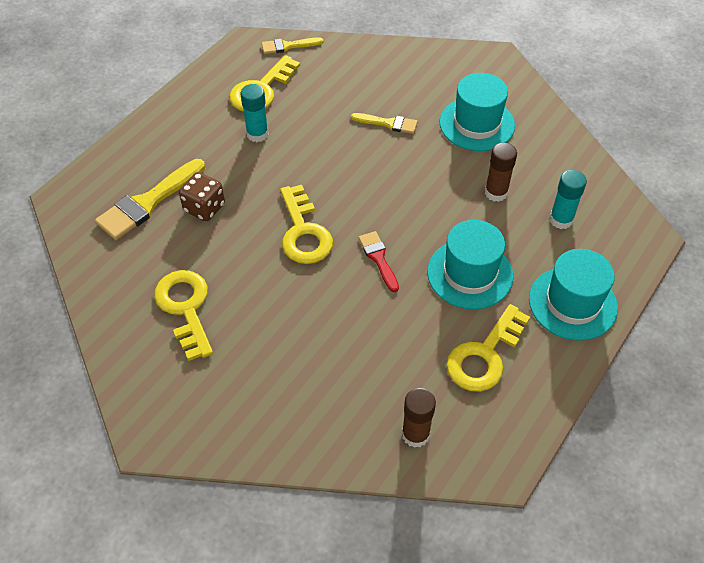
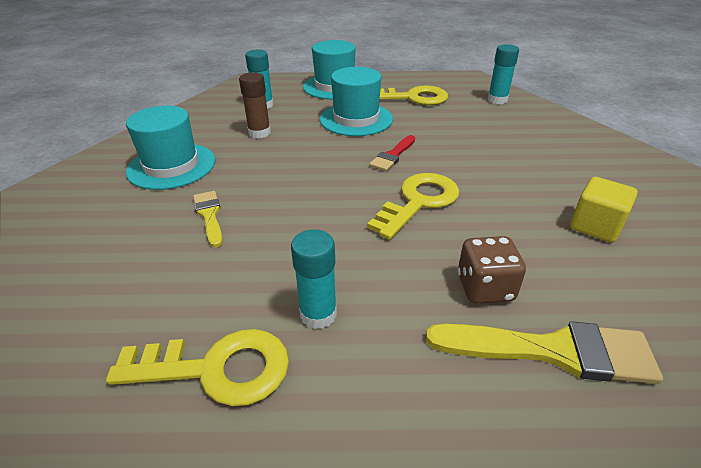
camera: 125 degrees left, 15 degrees down
(185, 308) = (595, 226): yellow key -> yellow cube
(288, 46) = (64, 405): yellow brush -> none
(415, 434) = (497, 100): brown glue stick -> turquoise glue stick

